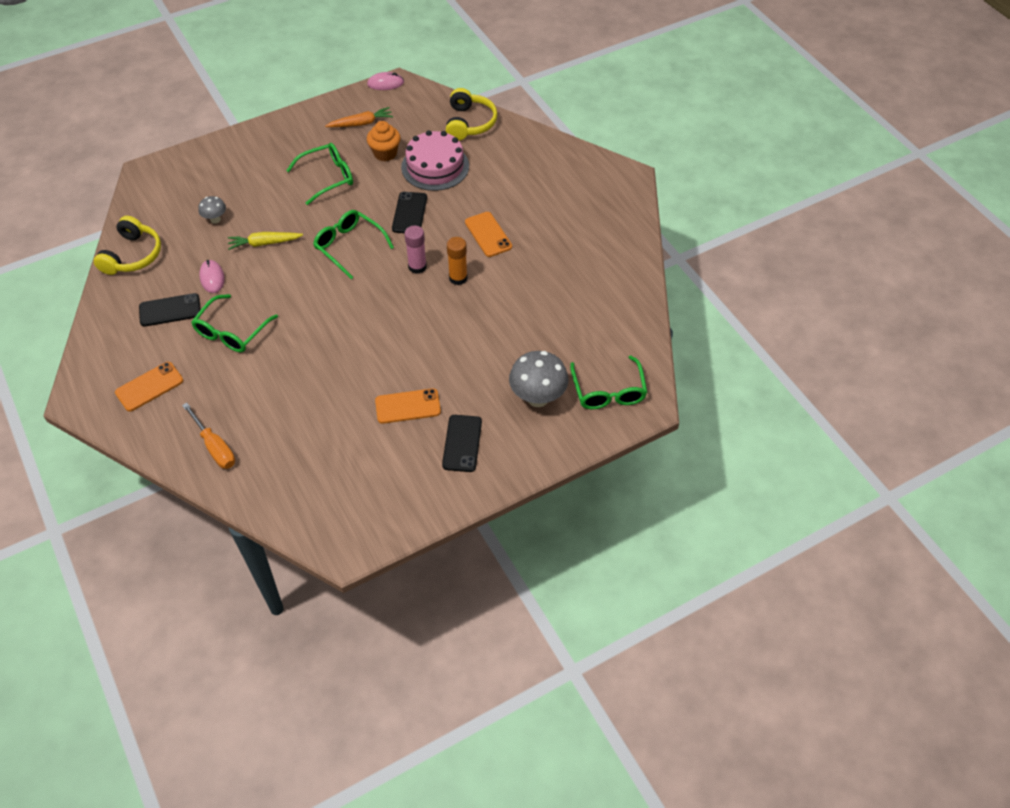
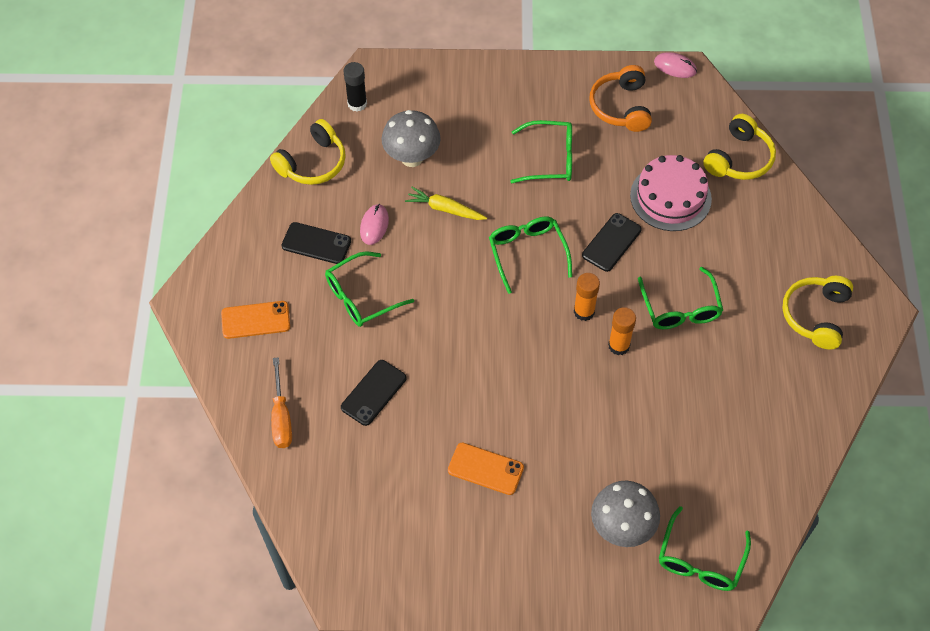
camera: 30 degrees right, 5 degrees up
(146, 200) = (357, 103): none -> black glue stick
(215, 219) = (412, 158): grey mushroom -> grey mushroom, size x1.90
(361, 123) = (621, 107): orange carrot -> orange headphones
(385, 153) = (626, 156): orange cupcake -> none
(417, 267) = (584, 311): pink glue stick -> orange glue stick
(462, 443) = (516, 539): black phone -> black phone (373, 393)
(488, 234) = (680, 308): orange phone -> green glasses
(587, 199) = (816, 316): none -> yellow headphones

